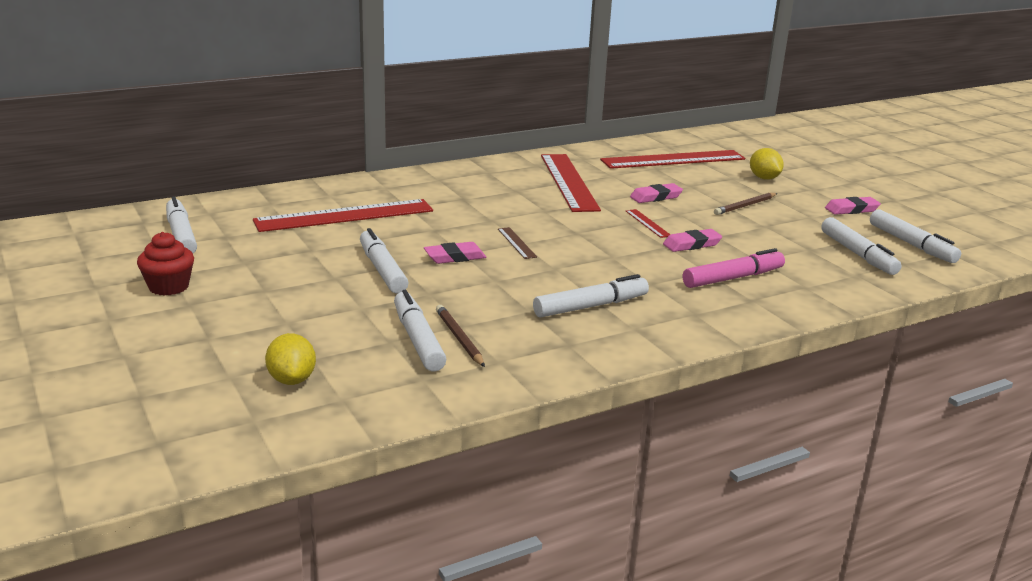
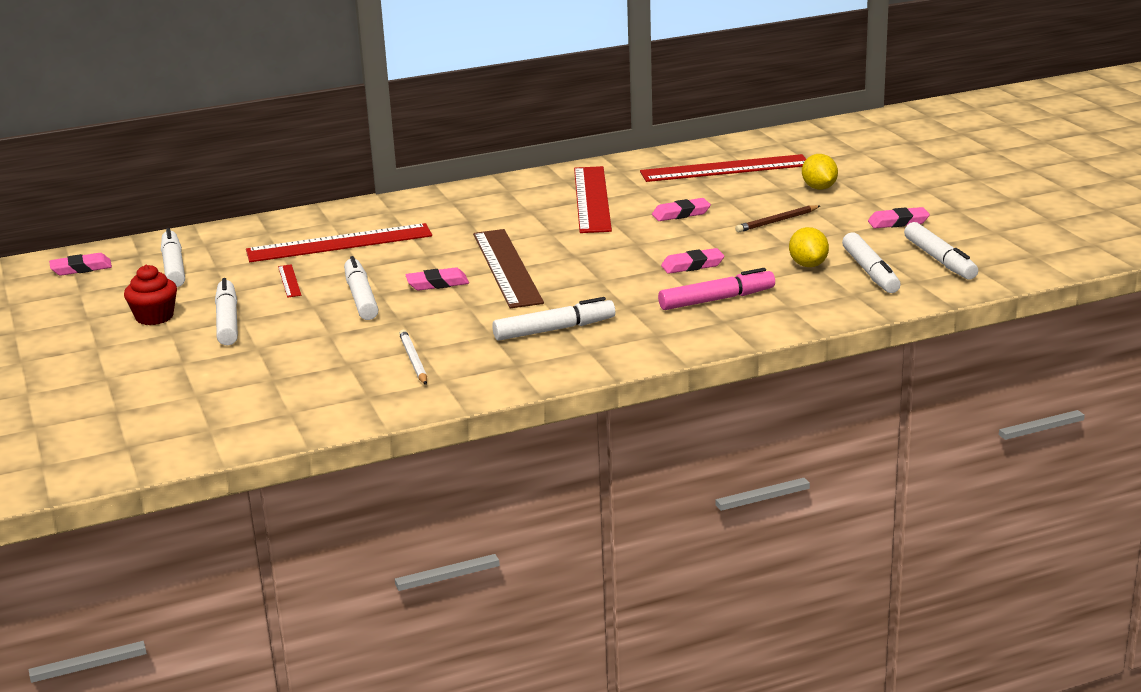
camera: 10 degrees right, 0 degrees up
(83, 234) = (81, 268): none -> pink eraser
(292, 380) = (250, 397): yellow lemon -> yellow lemon (808, 265)
(418, 340) = (374, 362): white marker -> white marker (227, 321)
(459, 338) = (413, 360): brown pencil -> white pencil
(516, 243) = (506, 268): brown ruler -> brown ruler, size x2.42
(647, 223) = (656, 243): red ruler -> red ruler (289, 281)

